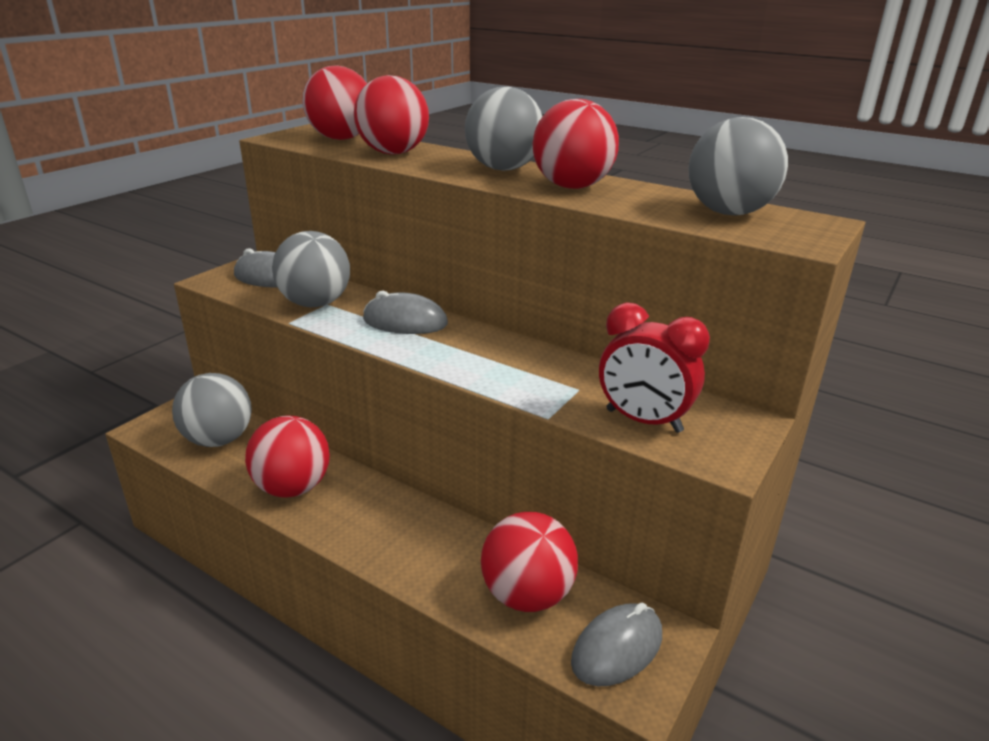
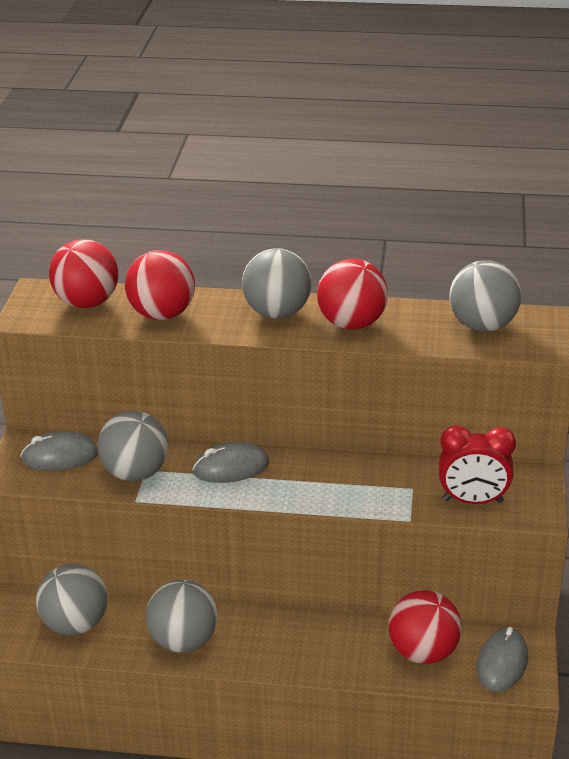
camera: 25 degrees left, 5 degrees up
(293, 488) = (183, 641): red ball -> grey ball

